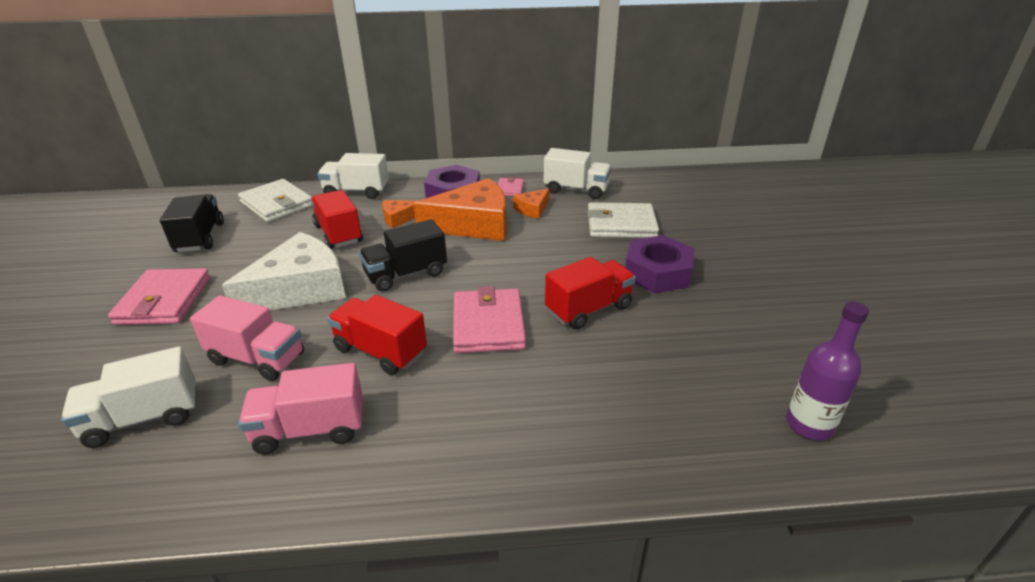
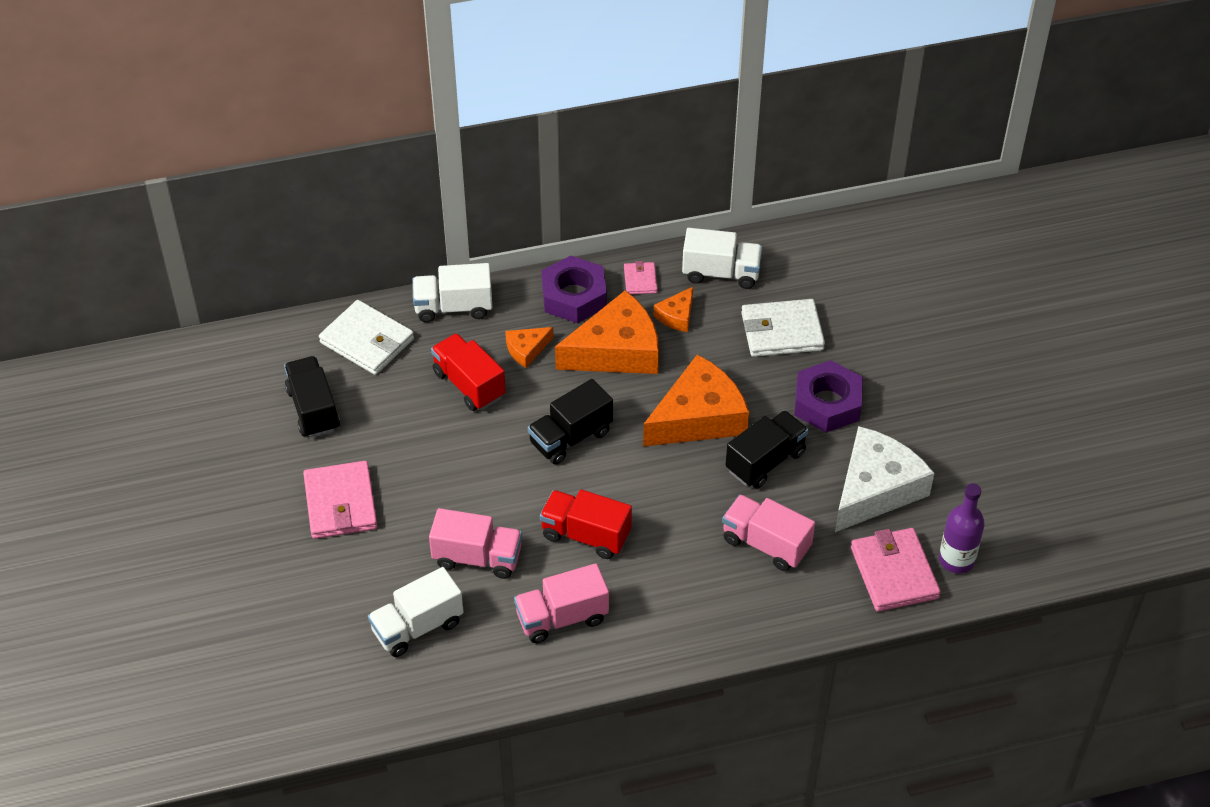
camera: 10 degrees left, 15 degrees up
(300, 289) = (470, 470): white cheese -> white cheese (875, 489)
(488, 324) = (674, 492): pink wallet -> pink wallet (894, 573)
(531, 271) = (698, 417): none -> orange cheese
(574, 381) = (766, 544): none -> pink truck
(588, 309) = (765, 461): red truck -> black truck

